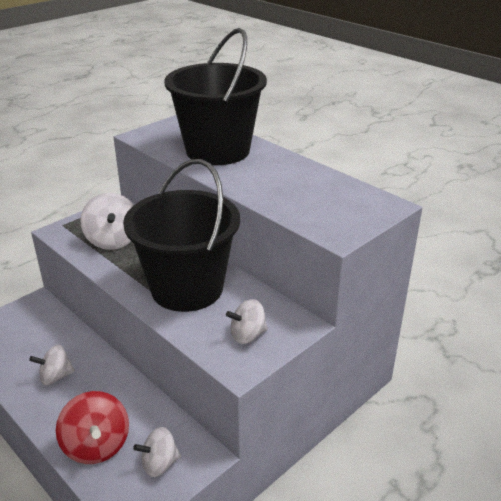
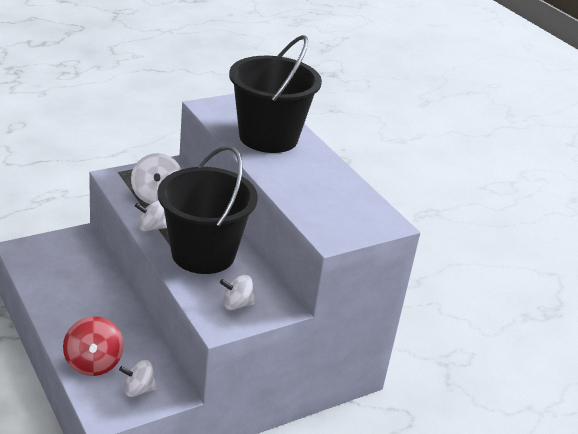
camera: 10 degrees right, 0 degrees up
(55, 376) = (77, 302): white spinning top -> white spinning top (151, 227)

